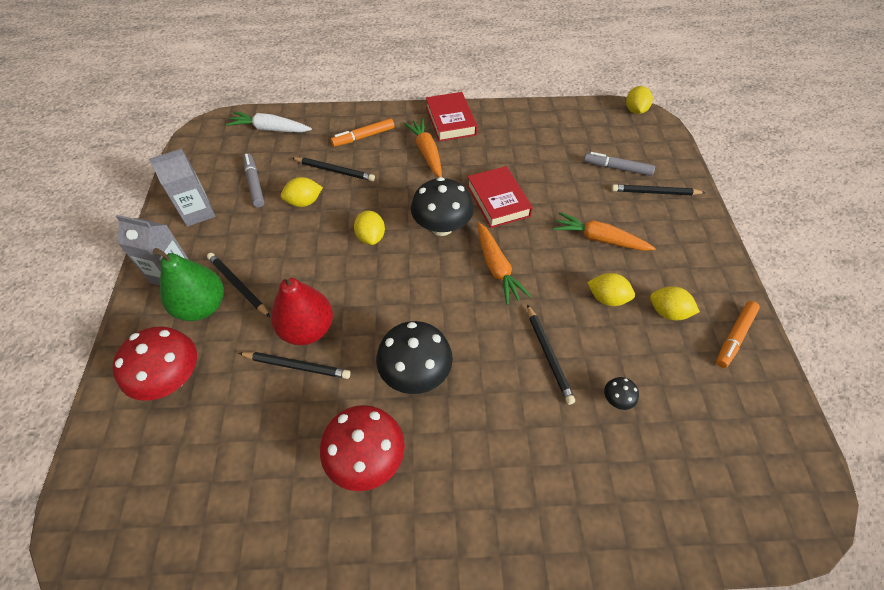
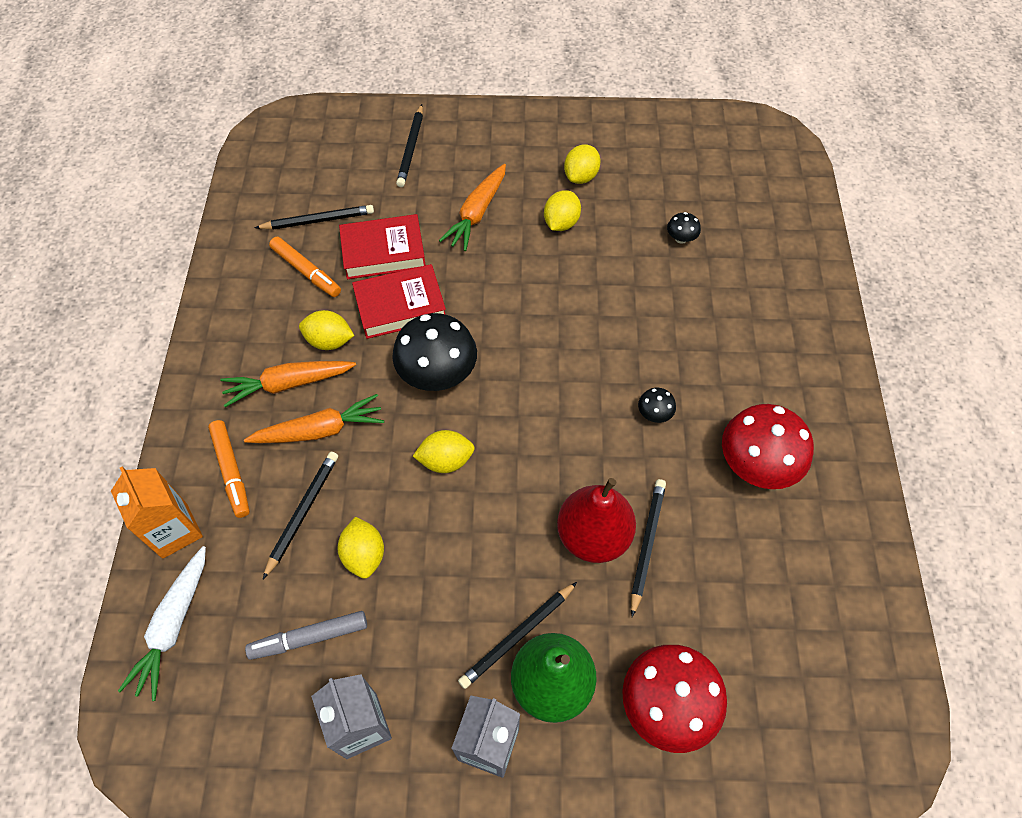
camera: 85 degrees left, 5 degrees up
(326, 121) = (175, 530): none -> orange carton
(415, 373) = (654, 414): black mushroom -> black mushroom, size x0.44
(450, 121) = (224, 348): red book -> red book (383, 252)
(497, 268) = (511, 319): orange carrot -> orange carrot (320, 430)
(548, 355) = (632, 286): black pencil -> black pencil (318, 220)
(617, 168) = (364, 174): grey marker -> none
(635, 110) = (259, 134): yellow lemon -> yellow lemon (329, 341)
(734, 337) = (611, 133): orange marker -> orange marker (306, 271)

